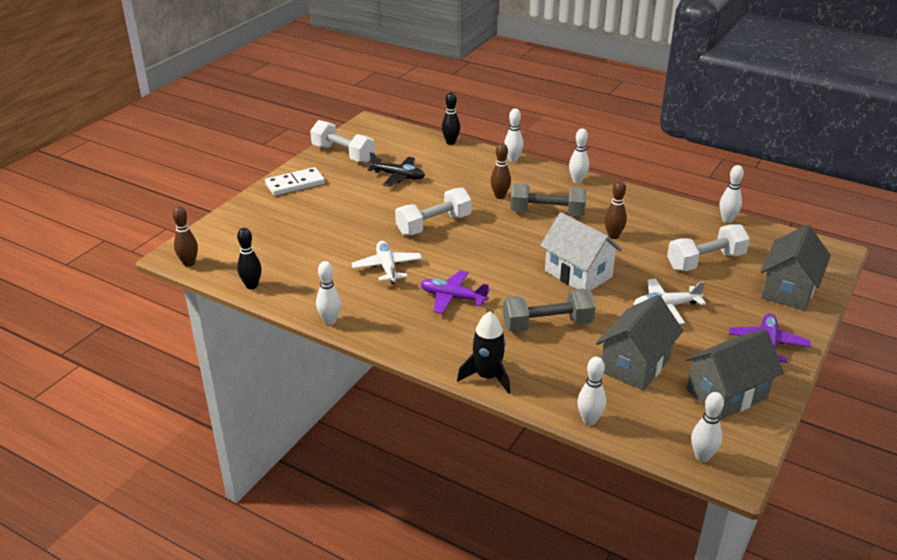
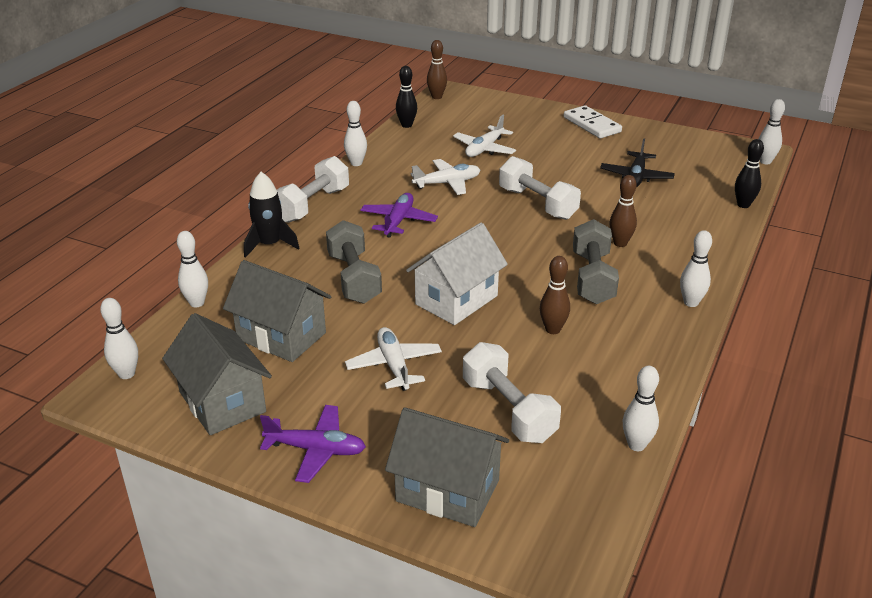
camera: 85 degrees right, 0 degrees up
(323, 243) = (484, 149): none -> white plane
(343, 154) = (671, 142): white dumbbell -> white dumbbell (312, 205)
(513, 159) = (723, 250): white bowling pin -> white bowling pin (765, 161)

